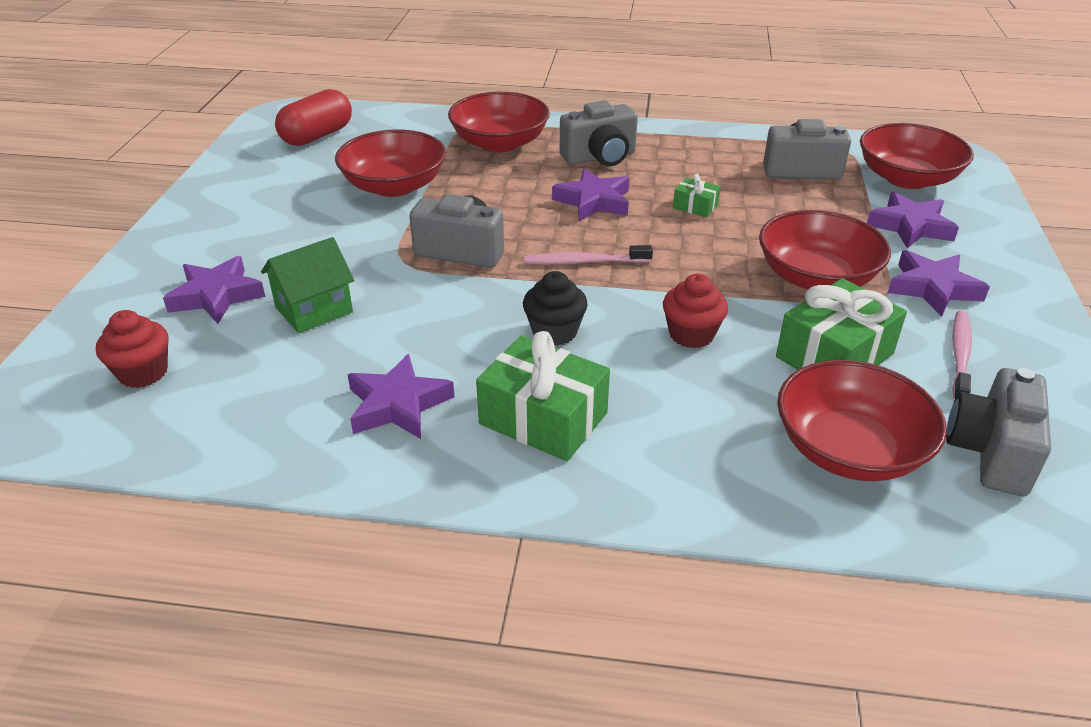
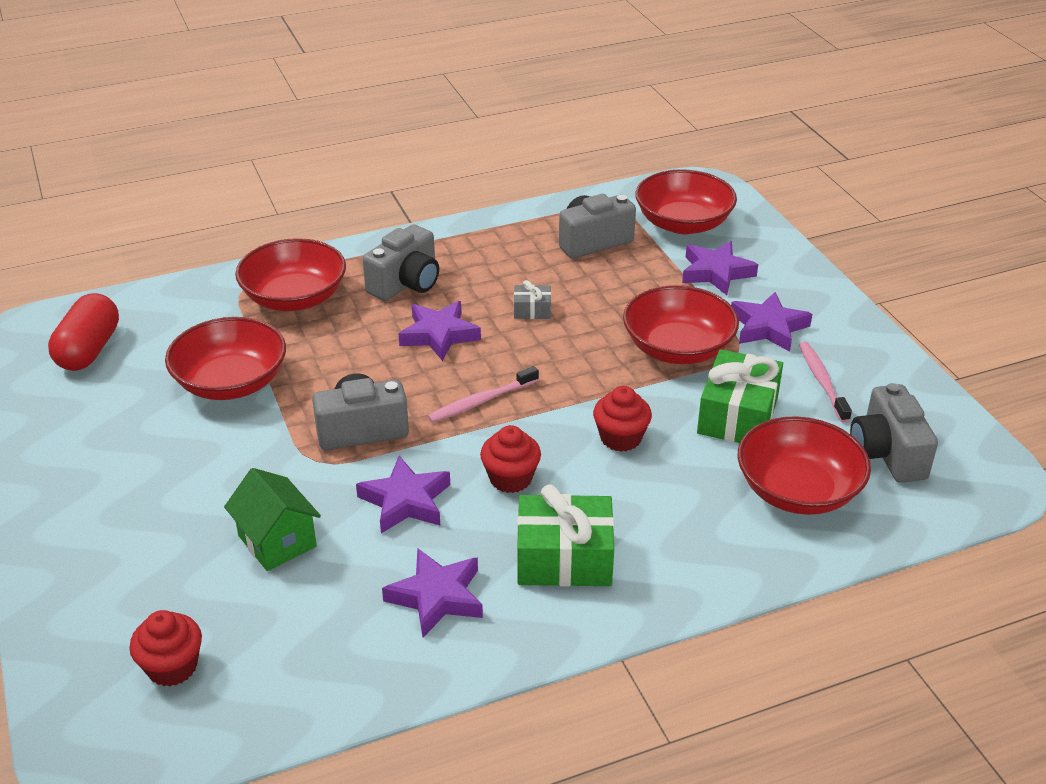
camera: 30 degrees left, 0 degrees up
(216, 296) = (165, 565): purple star -> purple star (406, 501)
(314, 310) = (277, 541): green house -> green house turned 60 degrees counterclockwise
(554, 332) = (510, 478): black cupcake -> red cupcake
(695, 206) = (532, 310): green gift -> grey gift

